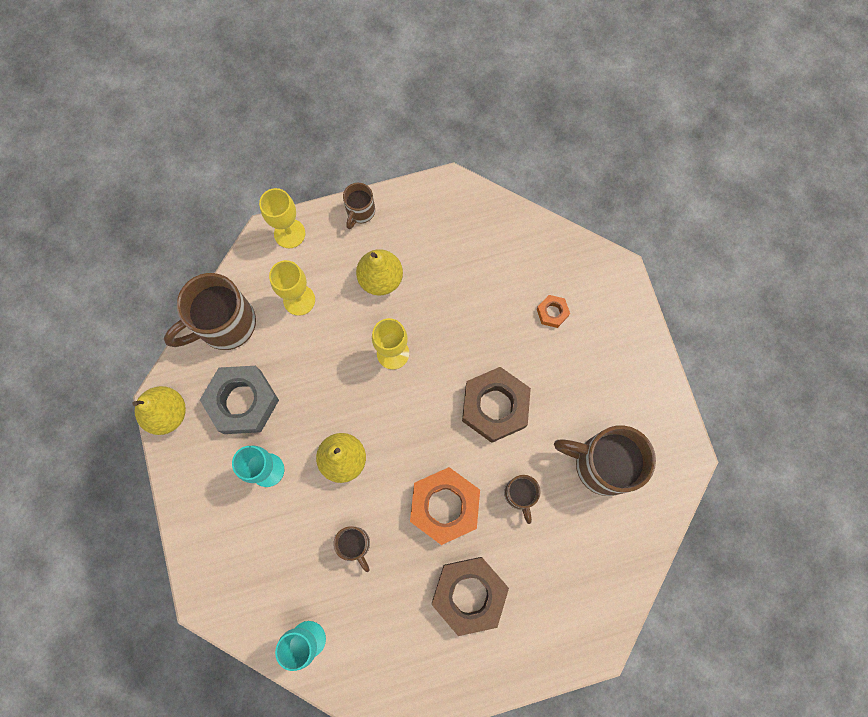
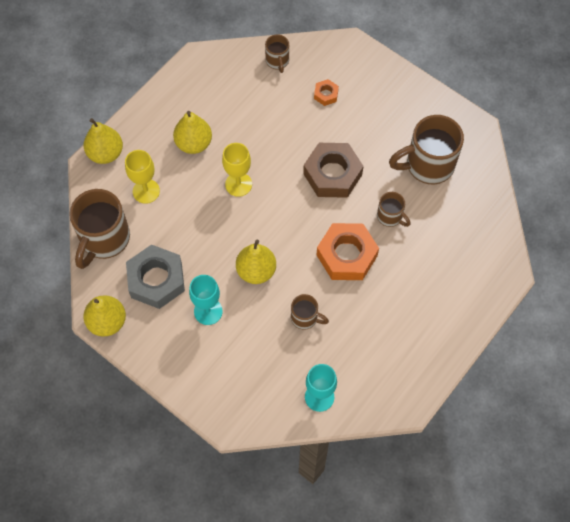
camera: 35 degrees left, 10 degrees down
(289, 233) = (105, 153): yellow goblet -> yellow pear
(360, 212) = (146, 110): brown mug -> brown mug (277, 61)
(469, 594) = (404, 297): brown nut -> none

